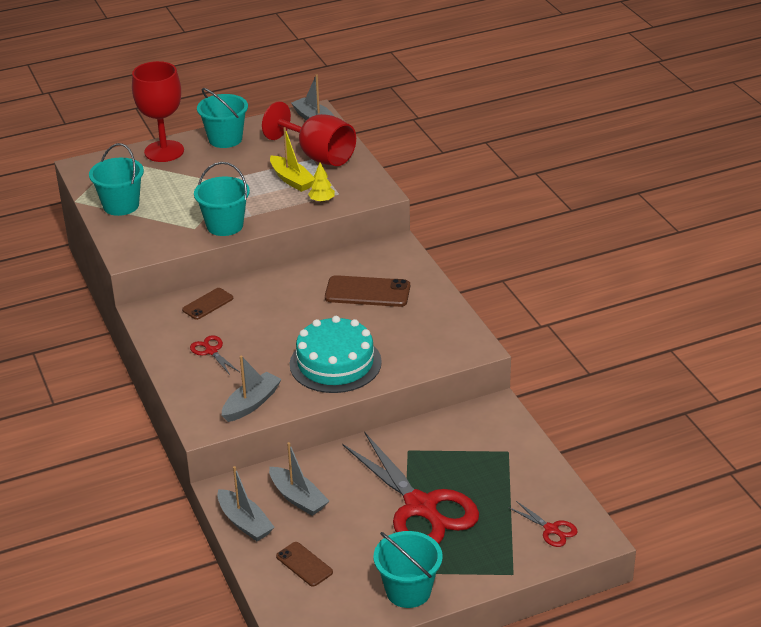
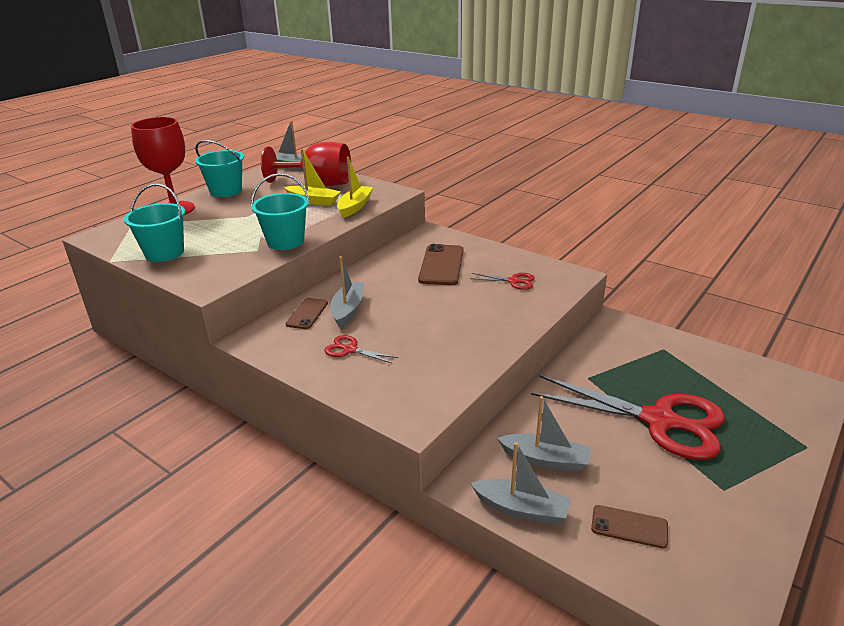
camera: 30 degrees left, 5 degrees down
(251, 403) = (439, 381): grey boat -> grey boat (348, 309)
(322, 200) = (355, 207): yellow tree -> yellow boat
(335, 363) = (477, 322): turquoise cake -> none
(367, 292) = (441, 265): brown phone -> brown phone turned 60 degrees counterclockwise
(408, 591) = (753, 506): turquoise bucket -> none
(551, 529) = (779, 395): red scissors -> red scissors (513, 281)

